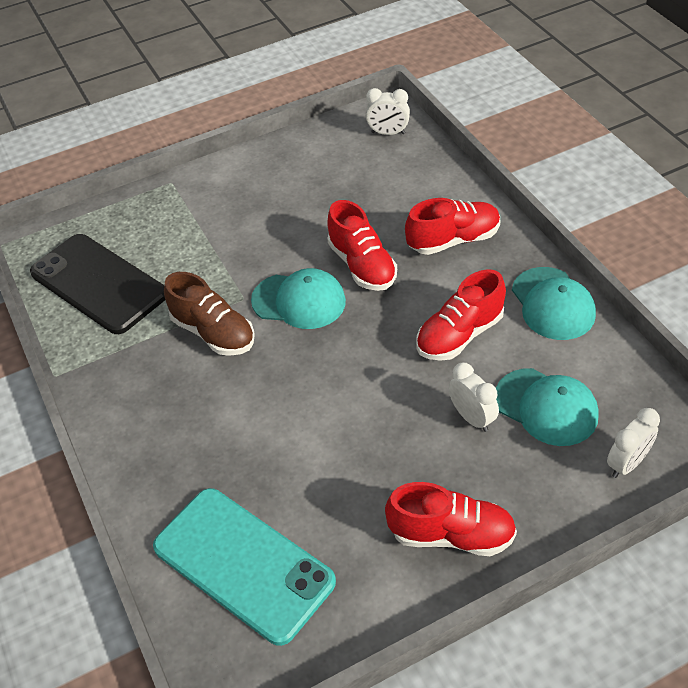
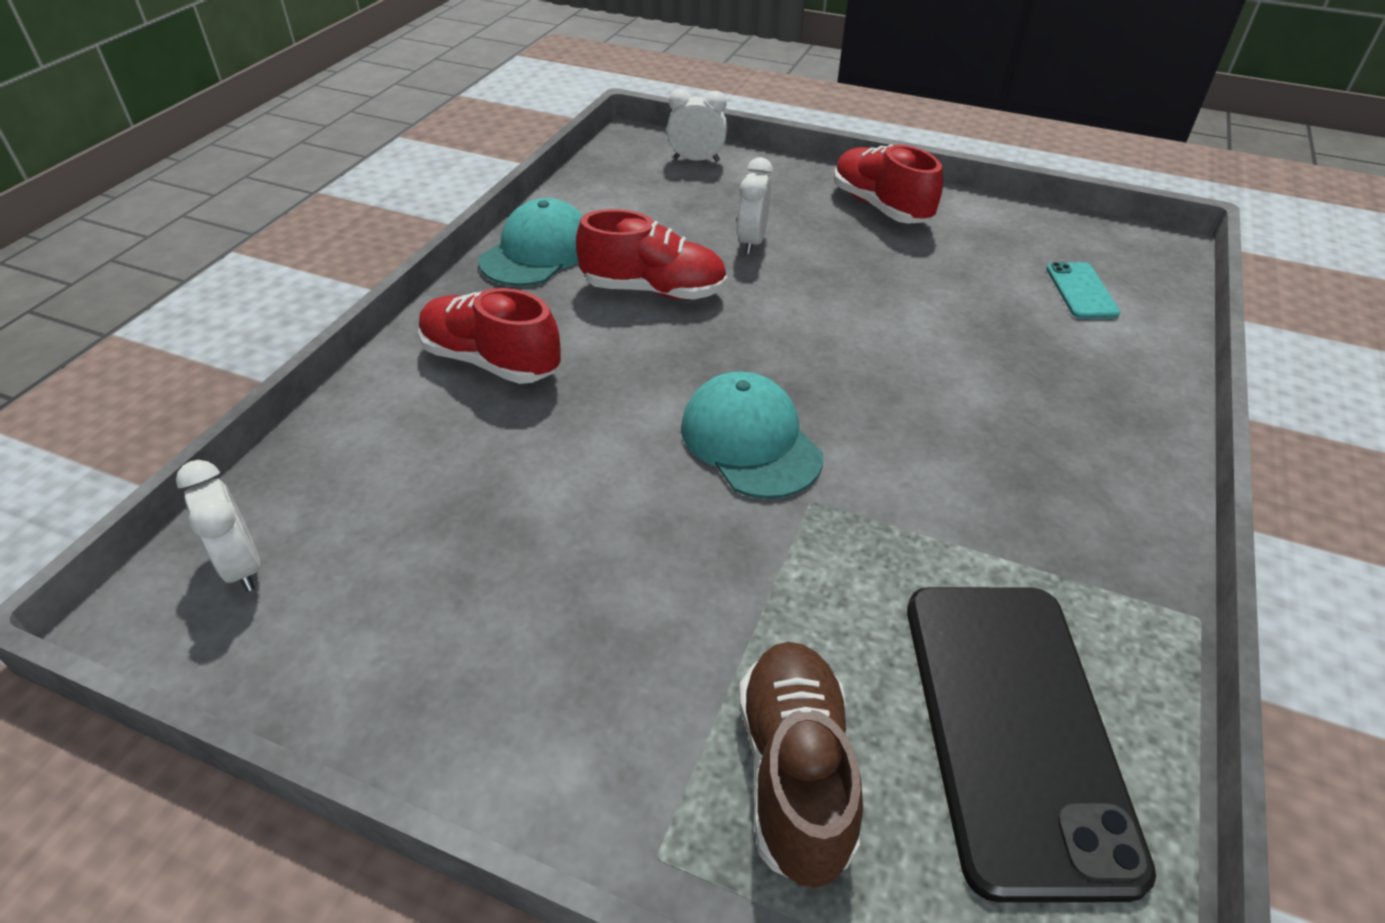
camera: 135 degrees left, 5 degrees down
(213, 333) = (902, 491): brown shoe -> brown shoe (795, 773)
(243, 564) = (1081, 291): turquoise phone -> turquoise phone, size x0.45
(362, 265) = (621, 418): red shoe -> none
(546, 407) = (686, 210): turquoise cap -> none

